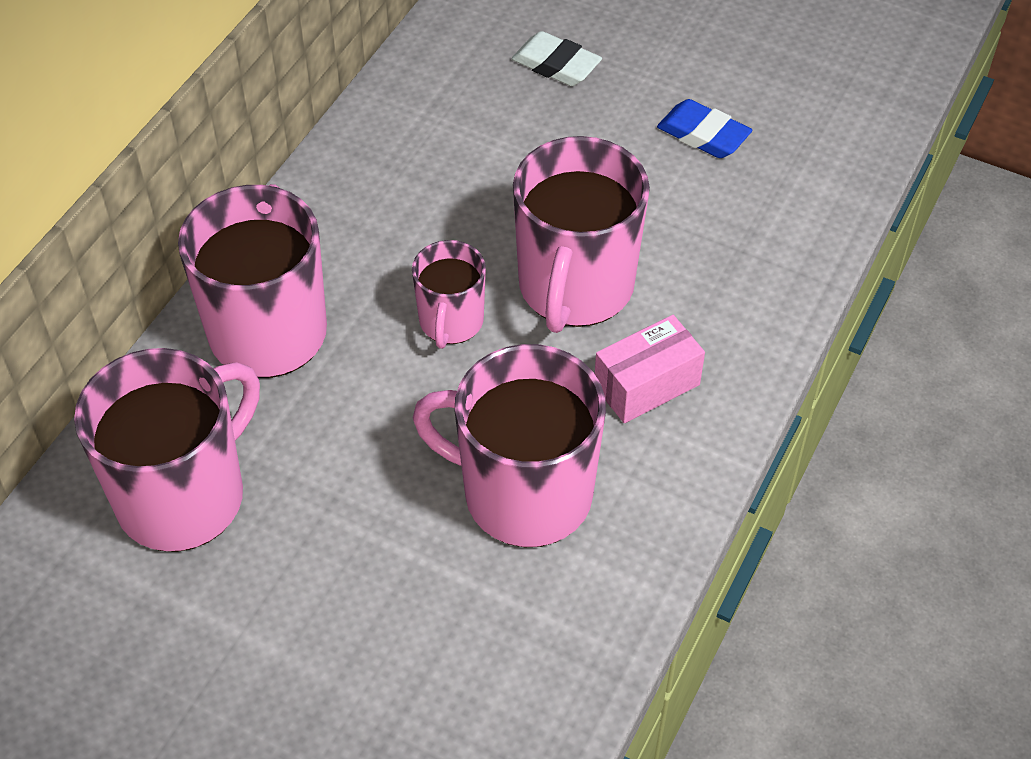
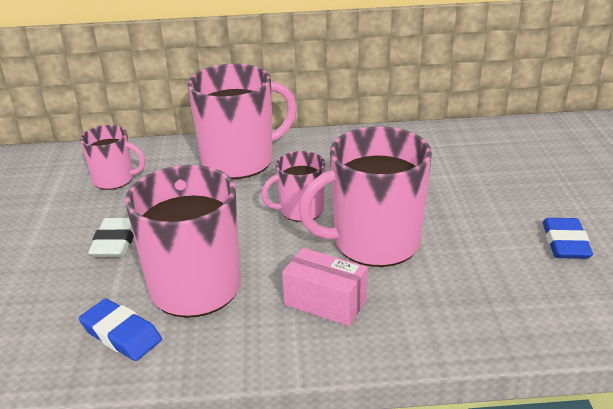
camera: 60 degrees right, 20 degrees down
(183, 496) = (114, 179): pink mug -> pink mug, size x0.55
(556, 65) = (536, 170): white eraser -> white eraser (115, 242)
(563, 600) = (121, 334): none -> blue eraser

